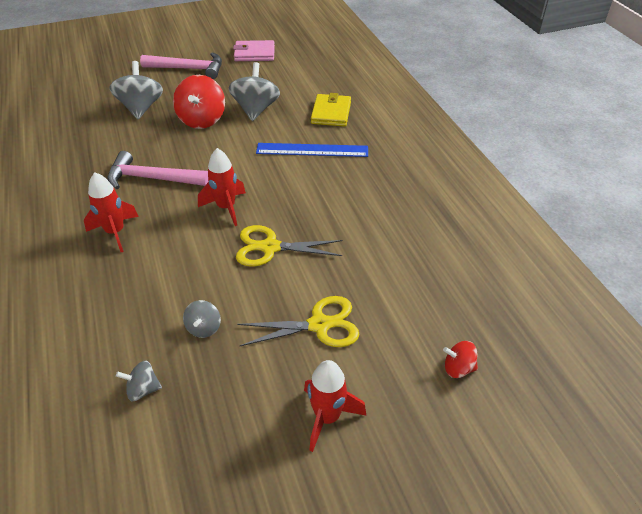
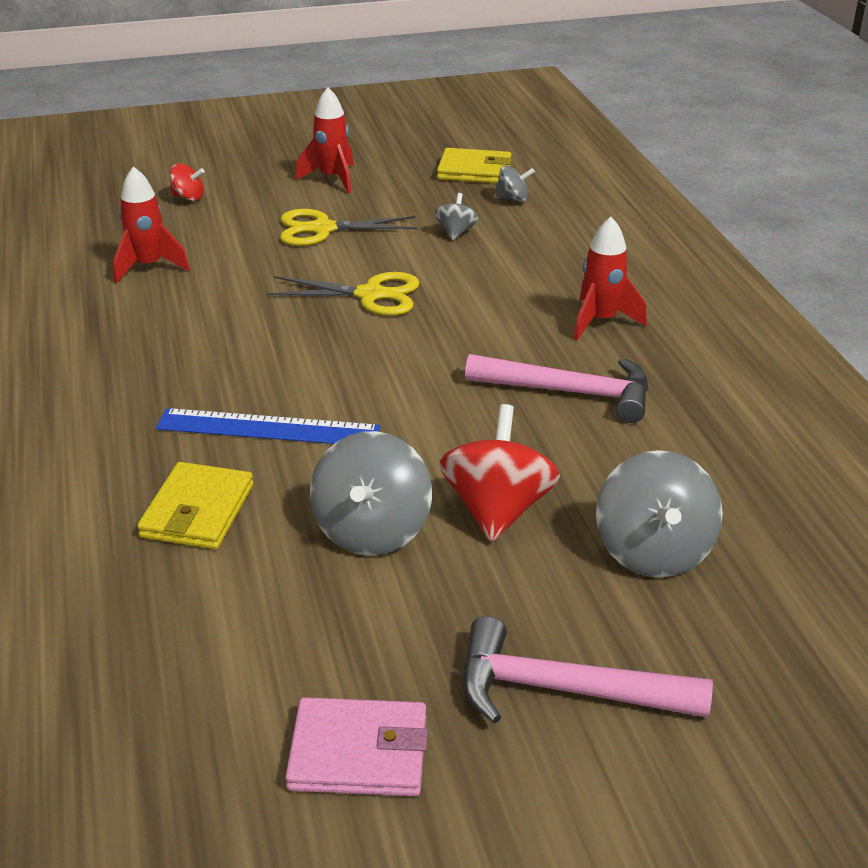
camera: 175 degrees left, 10 degrees down
(174, 448) = (474, 171): none -> yellow wallet
(226, 208) = (435, 343): red rocket -> red rocket (149, 267)

